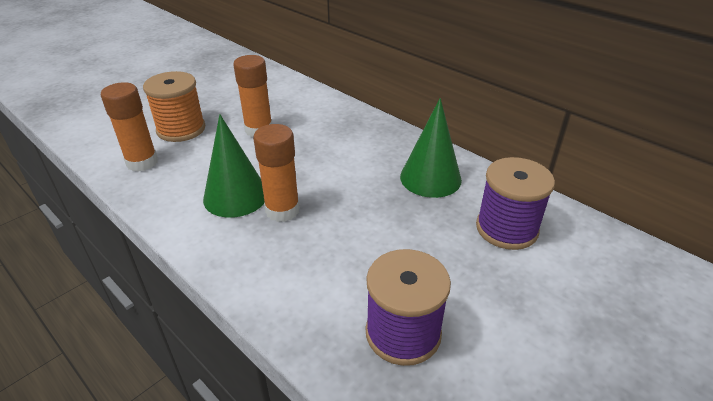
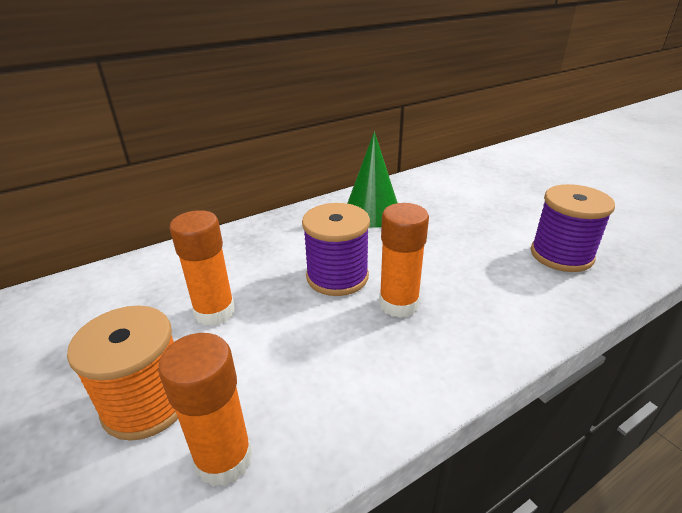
camera: 75 degrees left, 5 degrees down
(236, 196) = (361, 341): green cone -> none
(506, 228) = (445, 195): purple spool -> purple spool (337, 277)

